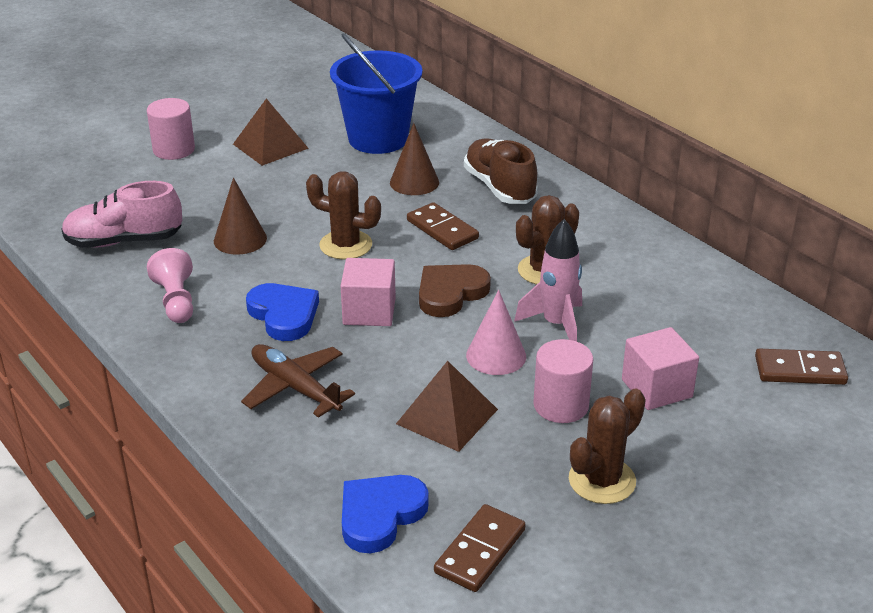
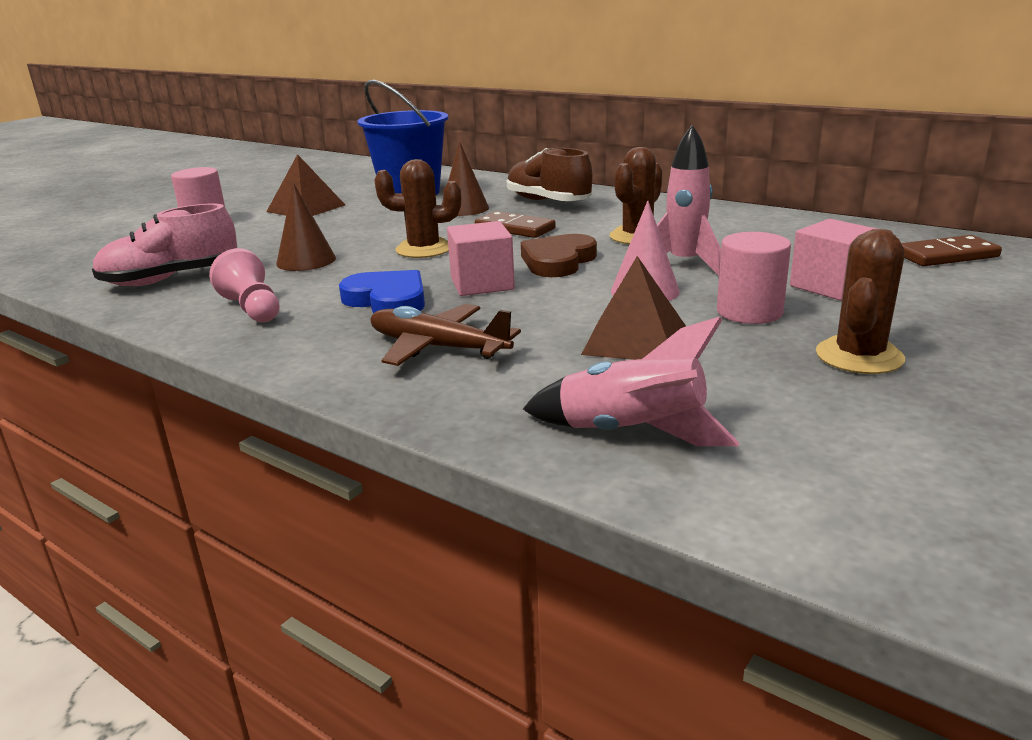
camera: 15 degrees left, 10 degrees down
(380, 515) = (631, 433): blue heart -> pink rocket
(480, 551) = (790, 441): brown domino -> none

